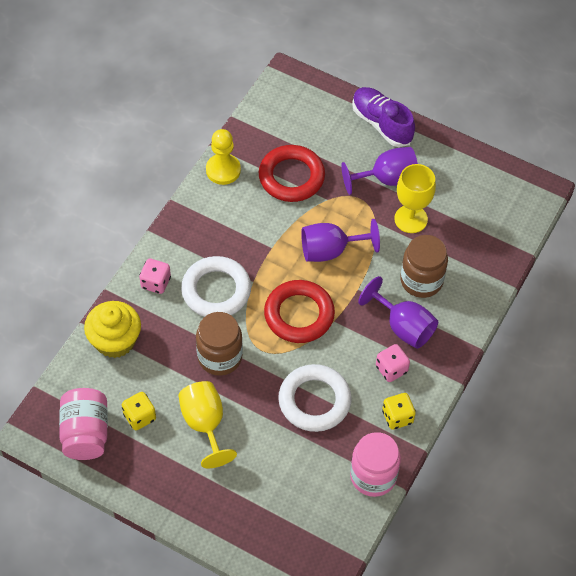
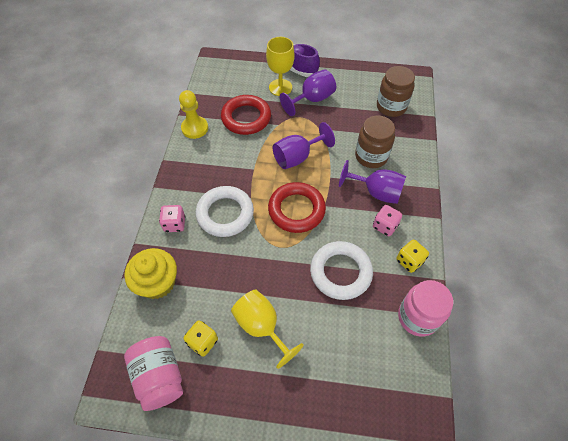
camera: 20 degrees left, 0 degrees up
(220, 357) = (250, 264): brown jar -> brown jar (391, 107)
(411, 219) = (341, 119): yellow goblet -> yellow goblet (280, 87)

